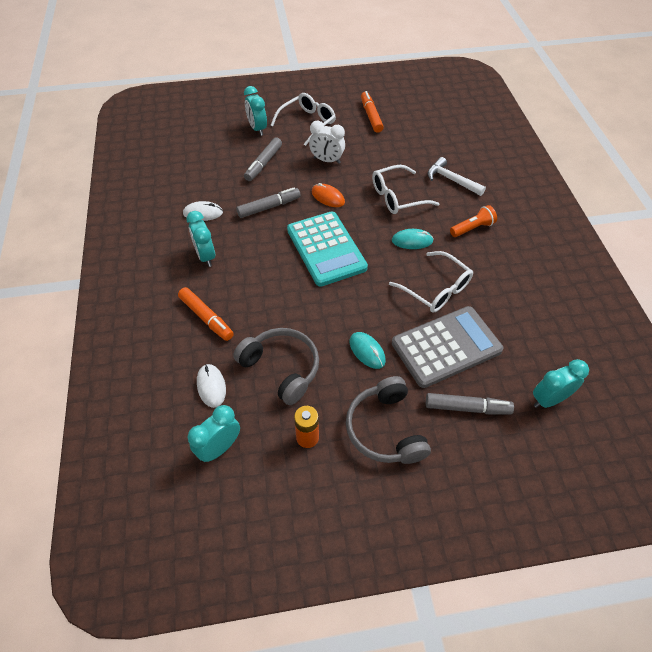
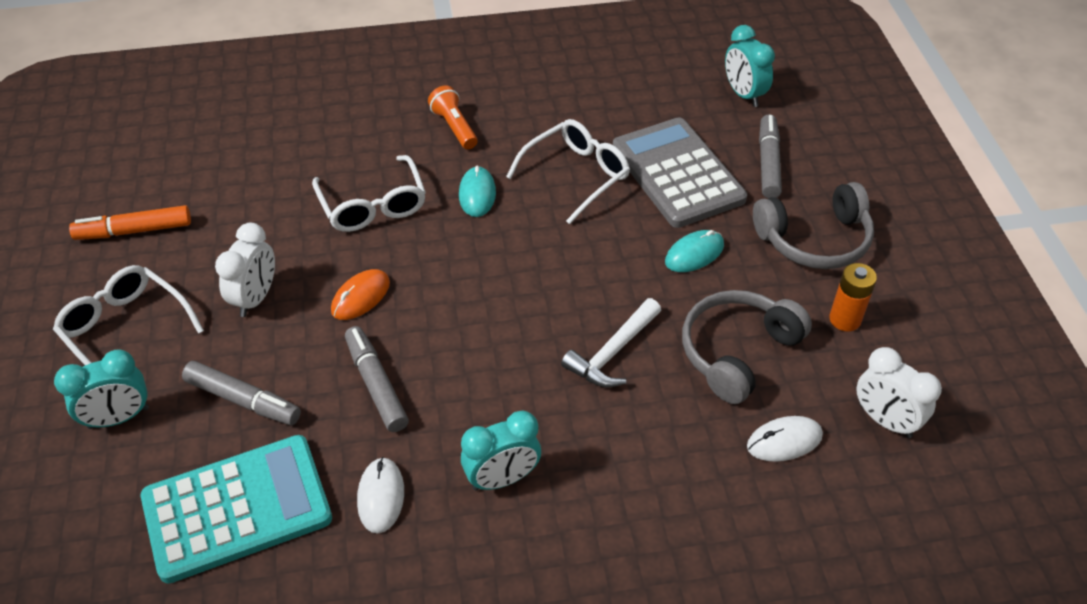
camera: 90 degrees left, 5 degrees down
(206, 318) = (649, 462): orange marker -> none
(219, 448) = (885, 420): turquoise clock -> white clock
(326, 249) = (490, 299): turquoise calculator -> turquoise calculator (237, 508)
(451, 180) = (341, 139): white hammer -> white hammer (612, 353)

